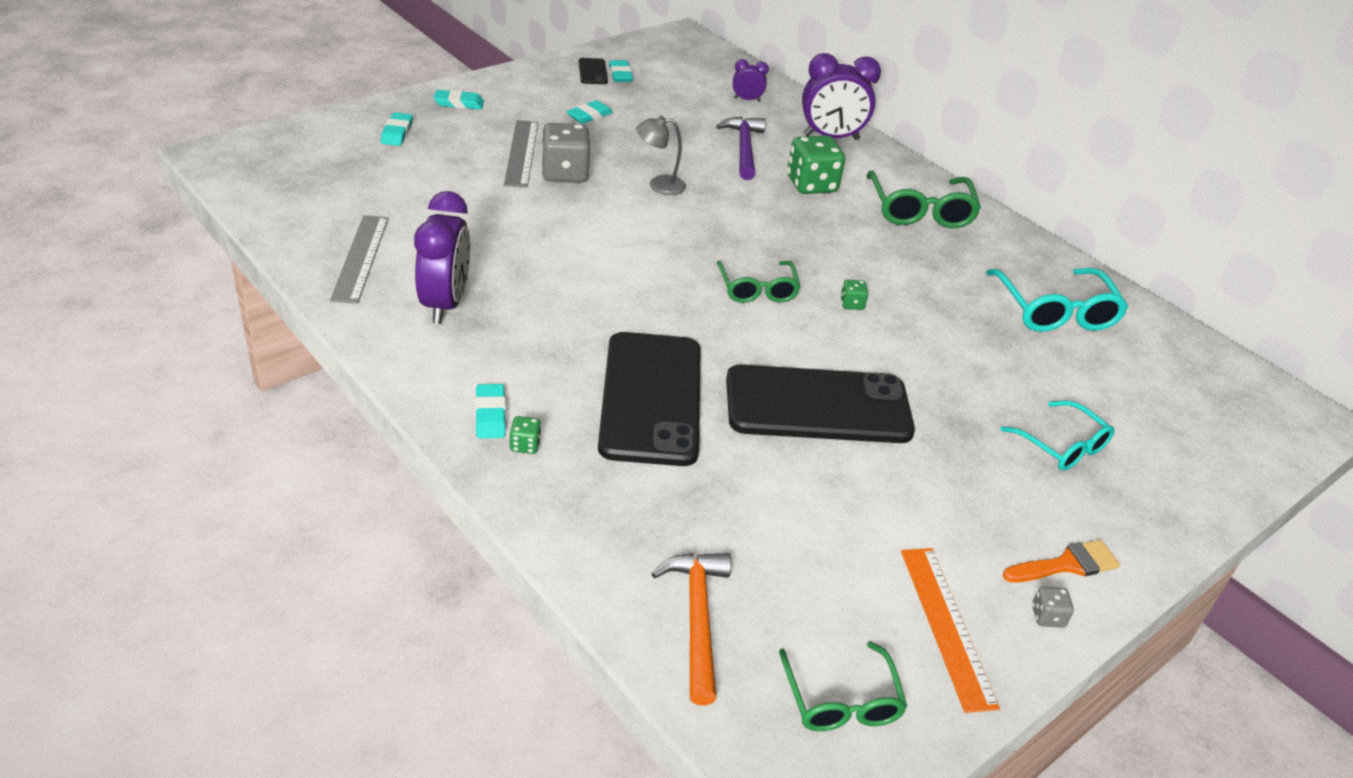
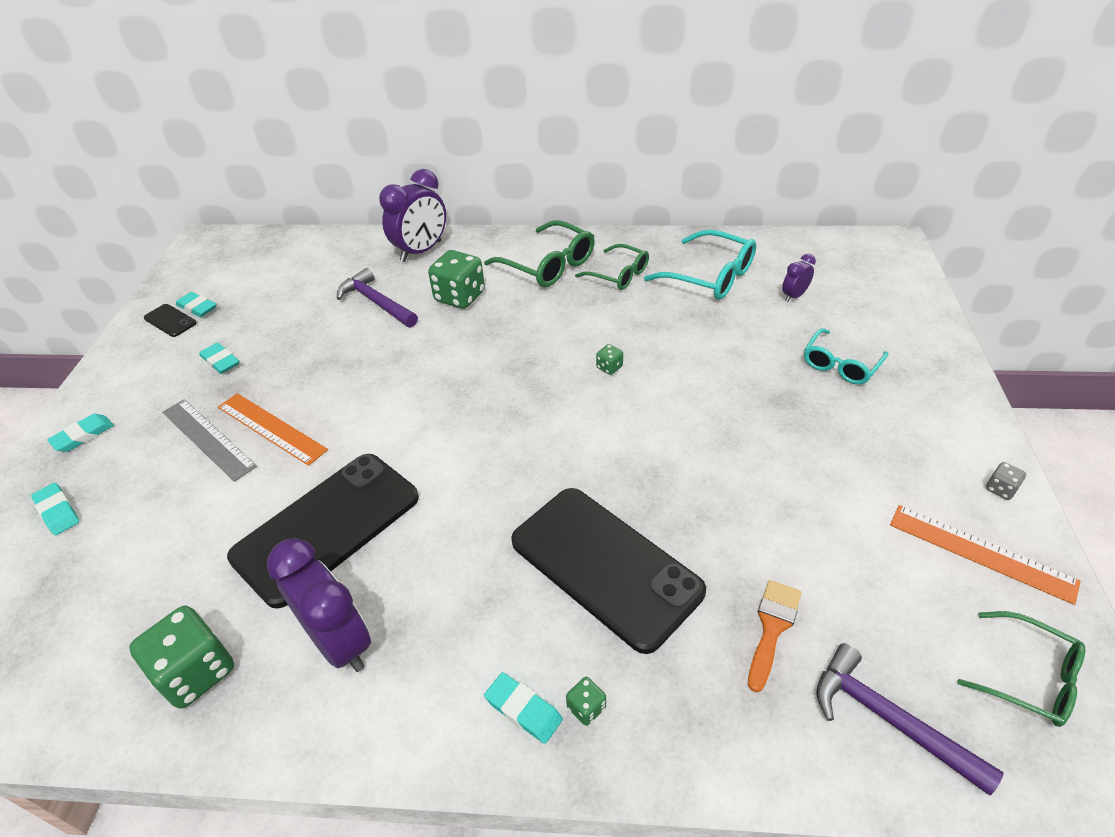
camera: 40 degrees left, 5 degrees up
(361, 258) = (196, 672): grey ruler -> green dice
(565, 173) = (271, 428): grey dice -> orange ruler
(589, 116) = (221, 361): turquoise eraser -> turquoise eraser turned 45 degrees counterclockwise
(659, 185) = (358, 379): grey lamp -> none
(697, 619) = (888, 719): orange hammer -> purple hammer
(747, 99) = (324, 262): purple clock -> purple clock (794, 296)
(757, 289) = (541, 407): green glasses -> green glasses (618, 274)
(818, 406) = (701, 464): black phone -> black phone (327, 527)
(1062, 445) = (840, 364): turquoise glasses -> turquoise glasses turned 120 degrees clockwise
(1066, 564) = (955, 443): orange brush -> orange brush (772, 627)

